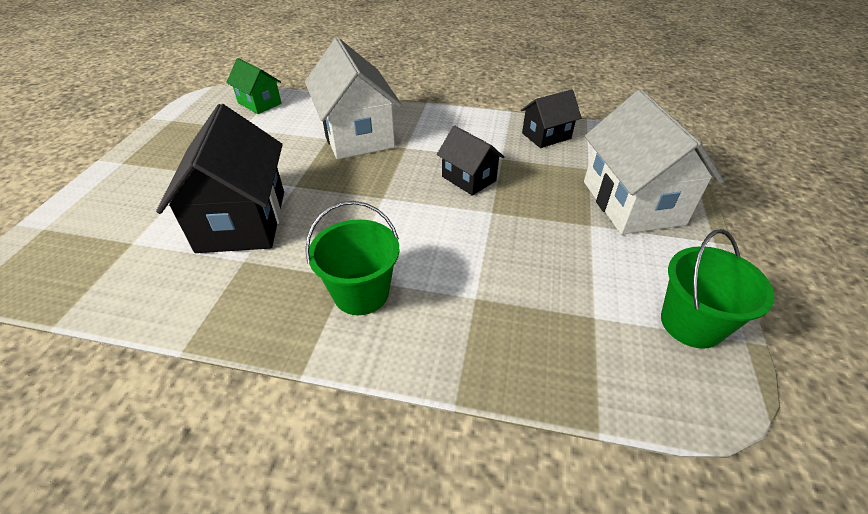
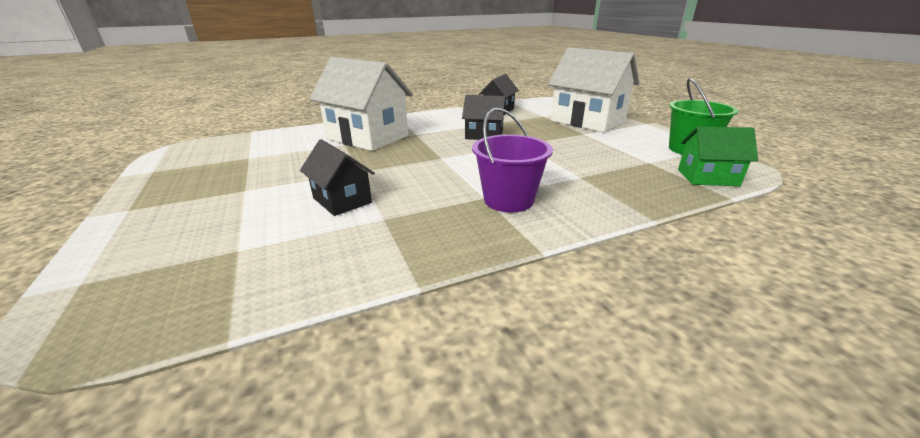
camera: 35 degrees left, 15 degrees down
(242, 221) = (342, 200): black house -> black house, size x0.54
(259, 103) = (244, 142): green house -> green house (707, 177)
(361, 293) = (508, 200): green bucket -> purple bucket

